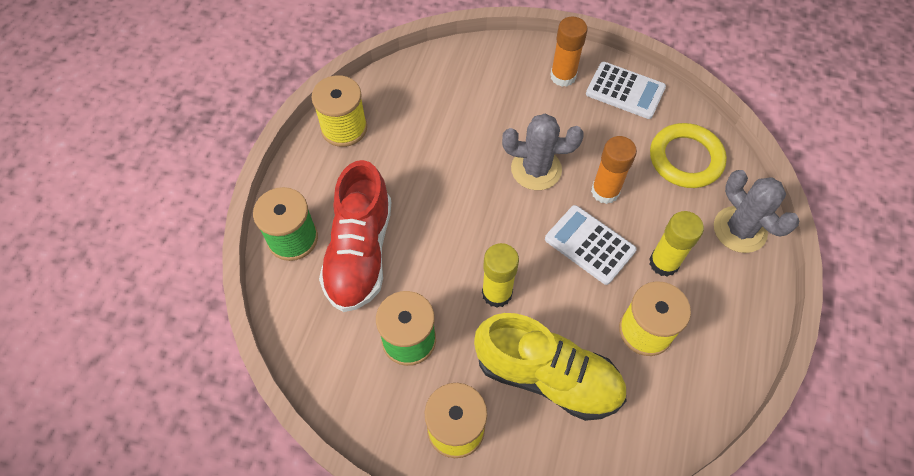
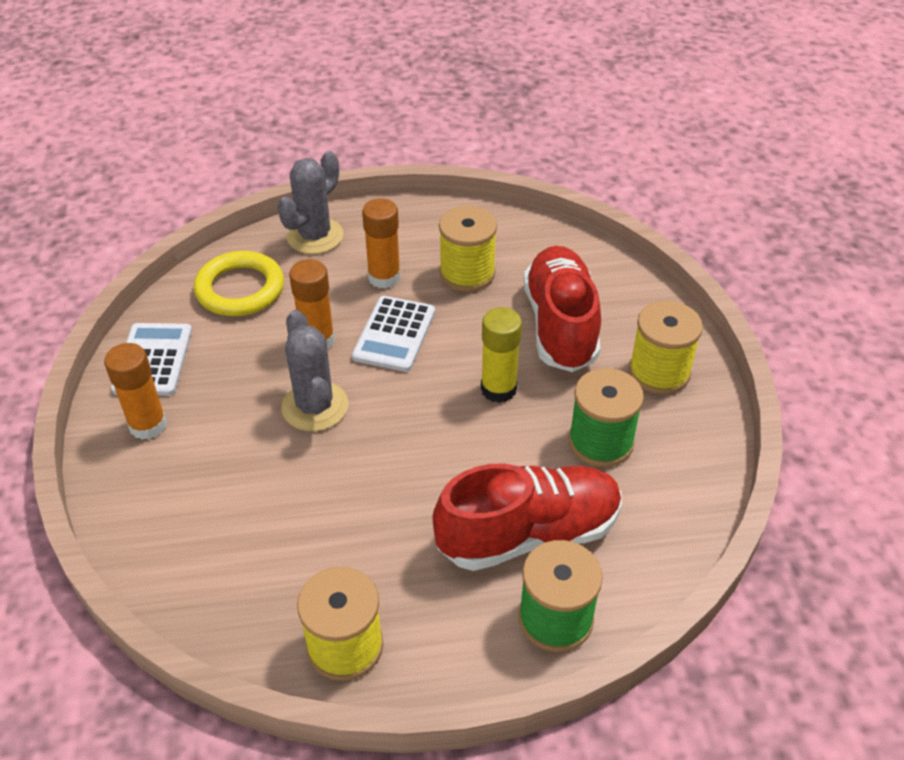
camera: 115 degrees left, 15 degrees down
(547, 376) = (560, 325): yellow shoe -> red shoe
(664, 263) = (384, 277): yellow glue stick -> orange glue stick

